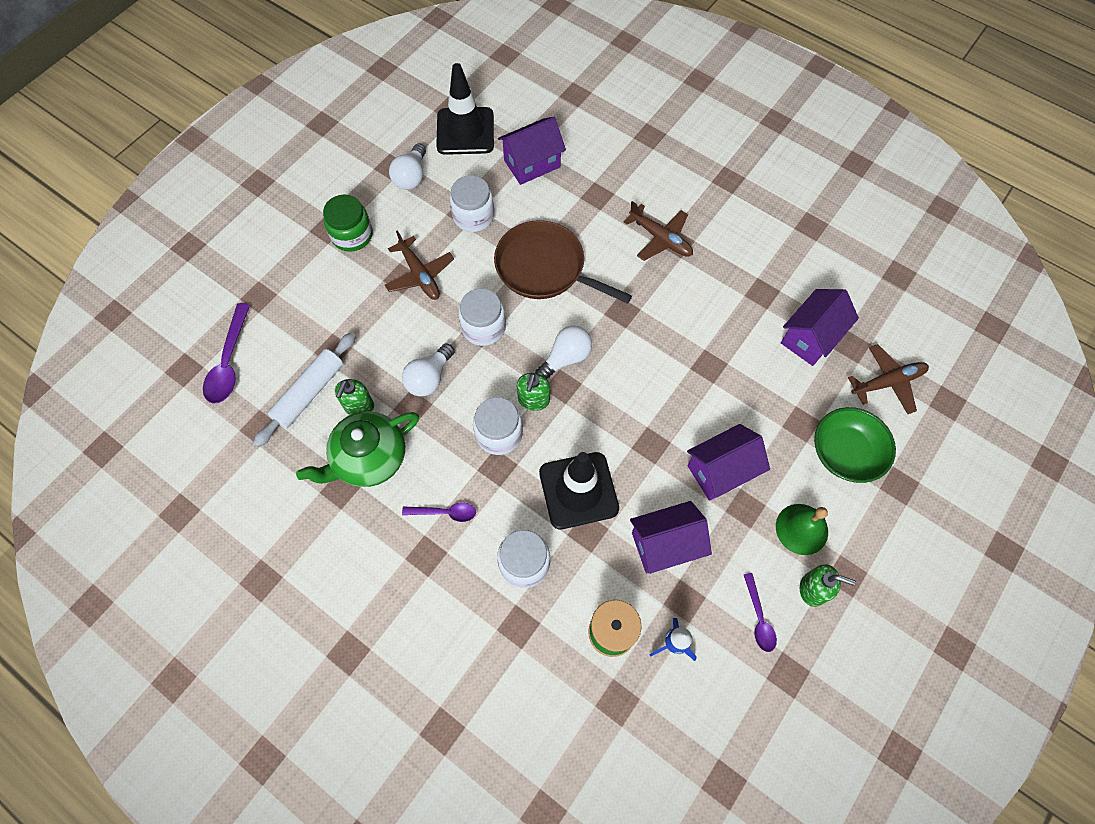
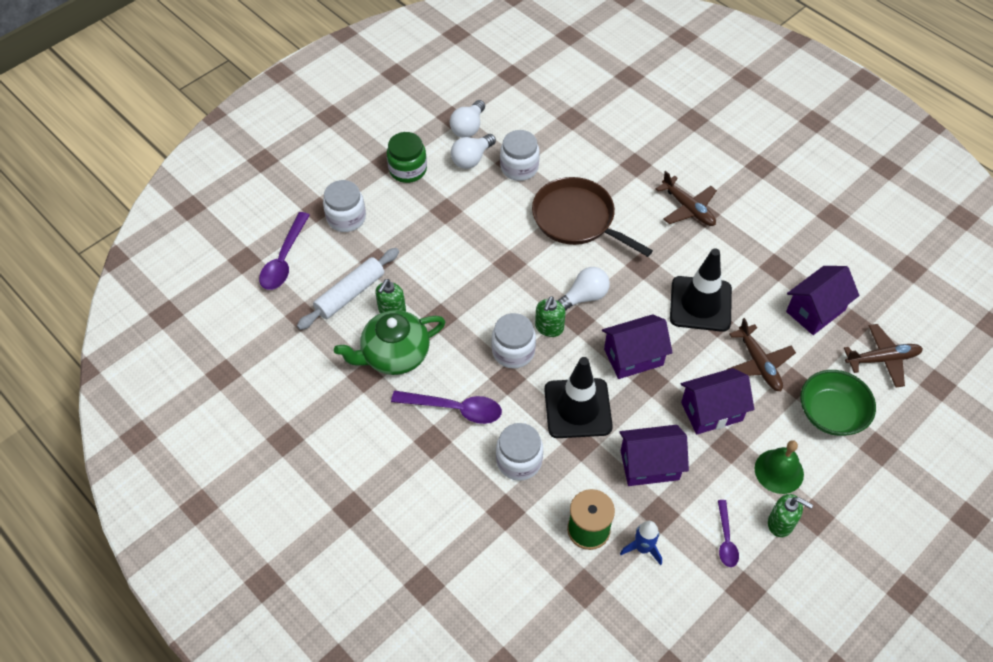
camera: 10 degrees right, 10 degrees down
(420, 275) = (463, 210): brown plane -> brown plane (758, 364)
(429, 378) = (458, 296): white light bulb -> white light bulb (472, 159)
(445, 513) = (454, 409): purple spoon -> purple spoon, size x1.67
(465, 131) = (523, 95): black traffic cone -> black traffic cone (700, 304)
(483, 327) = (513, 261): white jar -> white jar (346, 218)
(532, 163) = (579, 130): purple house -> purple house (633, 357)

